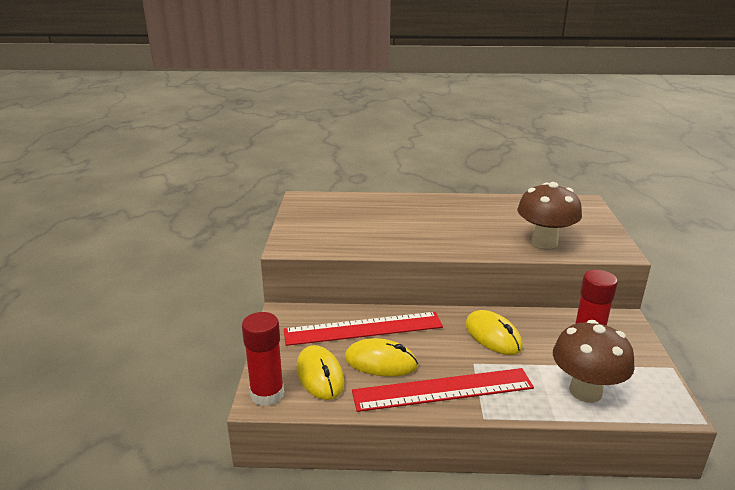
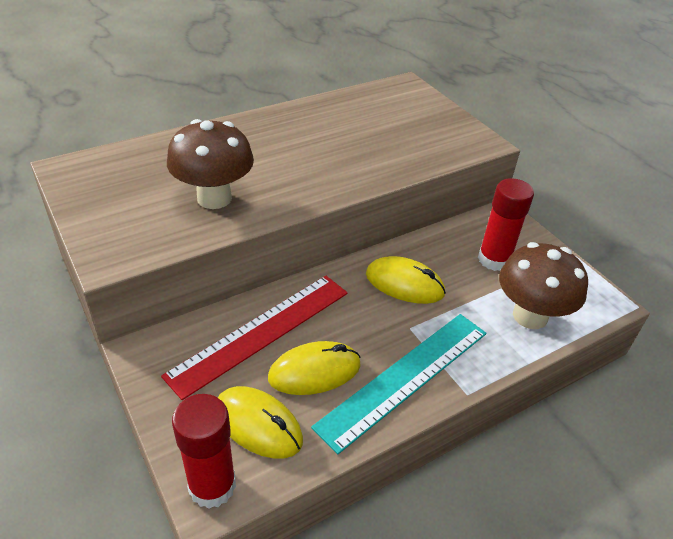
camera: 35 degrees left, 15 degrees up
(443, 389) = (405, 377): red ruler -> turquoise ruler
(544, 242) = (408, 152): brown mushroom -> brown mushroom (214, 198)

